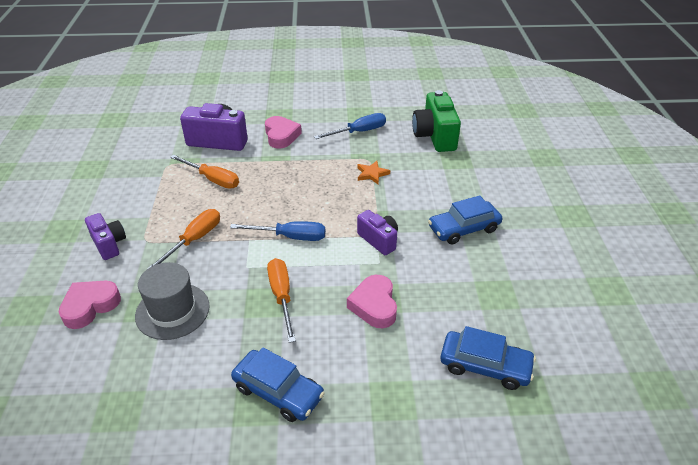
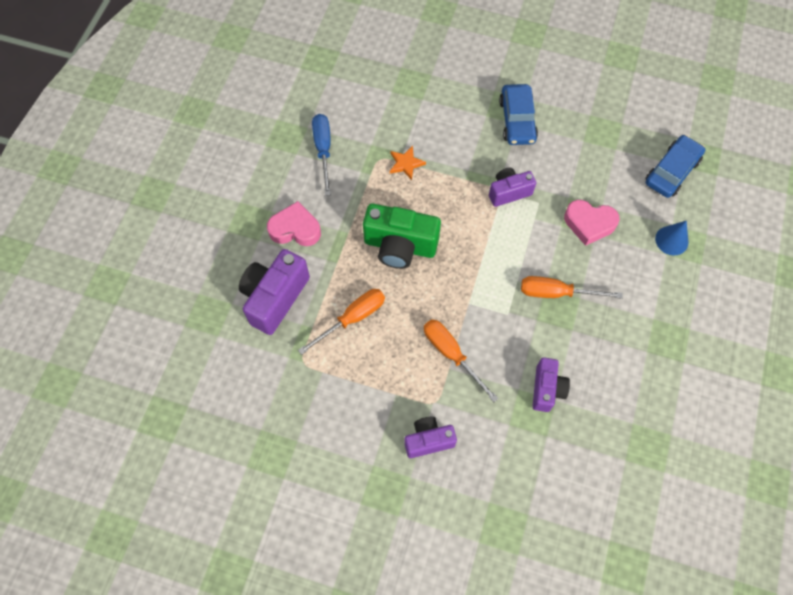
camera: 70 degrees left, 25 degrees up
(90, 306) = (518, 464): pink heart -> none
(172, 311) = (547, 389): grey hat -> purple camera
(278, 392) = (660, 321): blue car -> none
(290, 237) = (478, 265): blue screwdriver -> none
(390, 383) = (671, 240): none -> blue cone
(435, 136) = (364, 84): green camera -> green camera (400, 246)

